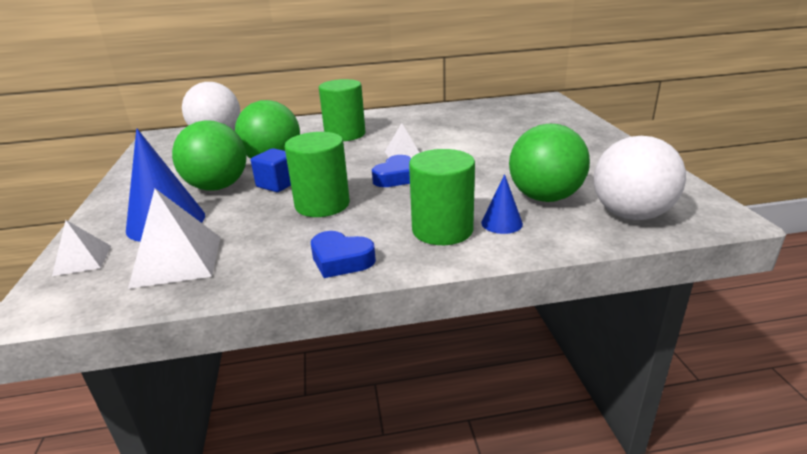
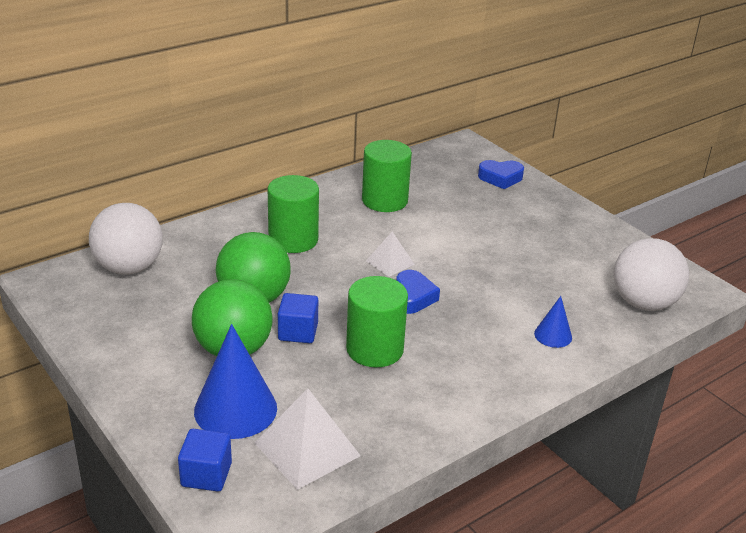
camera: 30 degrees left, 5 degrees up
(82, 260) = (206, 475): white pyramid -> blue cube
(341, 260) = (456, 408): blue heart -> blue heart (500, 178)
(442, 230) = (511, 354): green cylinder -> green cylinder (384, 200)
(545, 197) = (566, 297): green ball -> none

